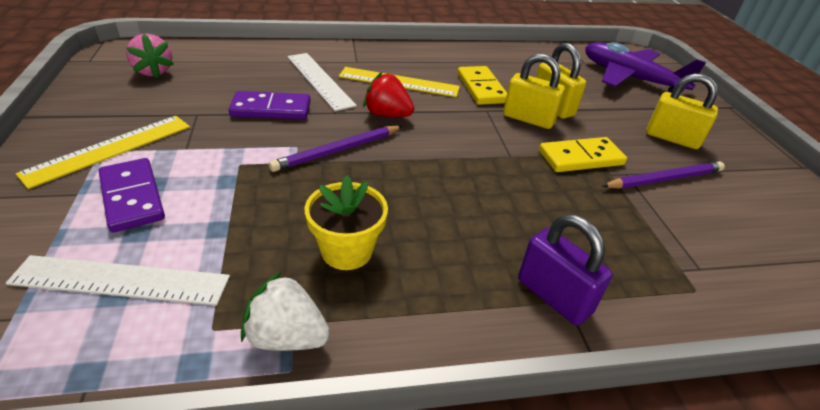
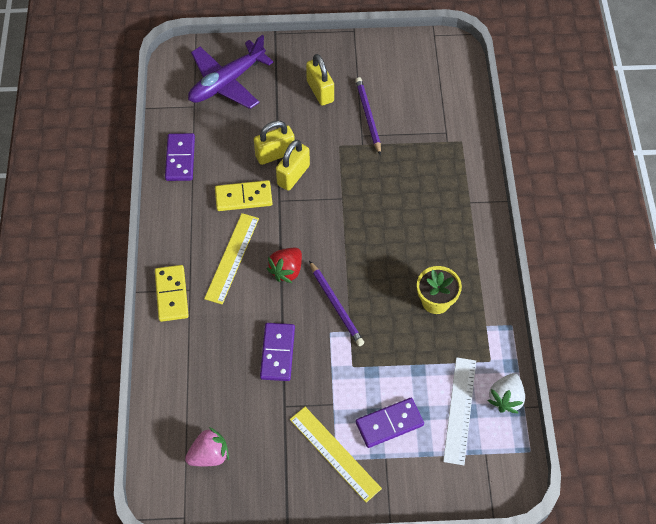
camera: 80 degrees left, 20 degrees up
(286, 337) = (494, 327): white strawberry -> white strawberry (506, 398)
(319, 80) = (228, 319): white ruler -> none
(514, 55) = (180, 158): none -> purple domino
(553, 296) = (467, 207): purple padlock -> none
(580, 158) = (344, 156): yellow domino -> yellow domino (171, 294)
(672, 138) = (320, 91): yellow padlock -> yellow padlock turned 60 degrees counterclockwise

